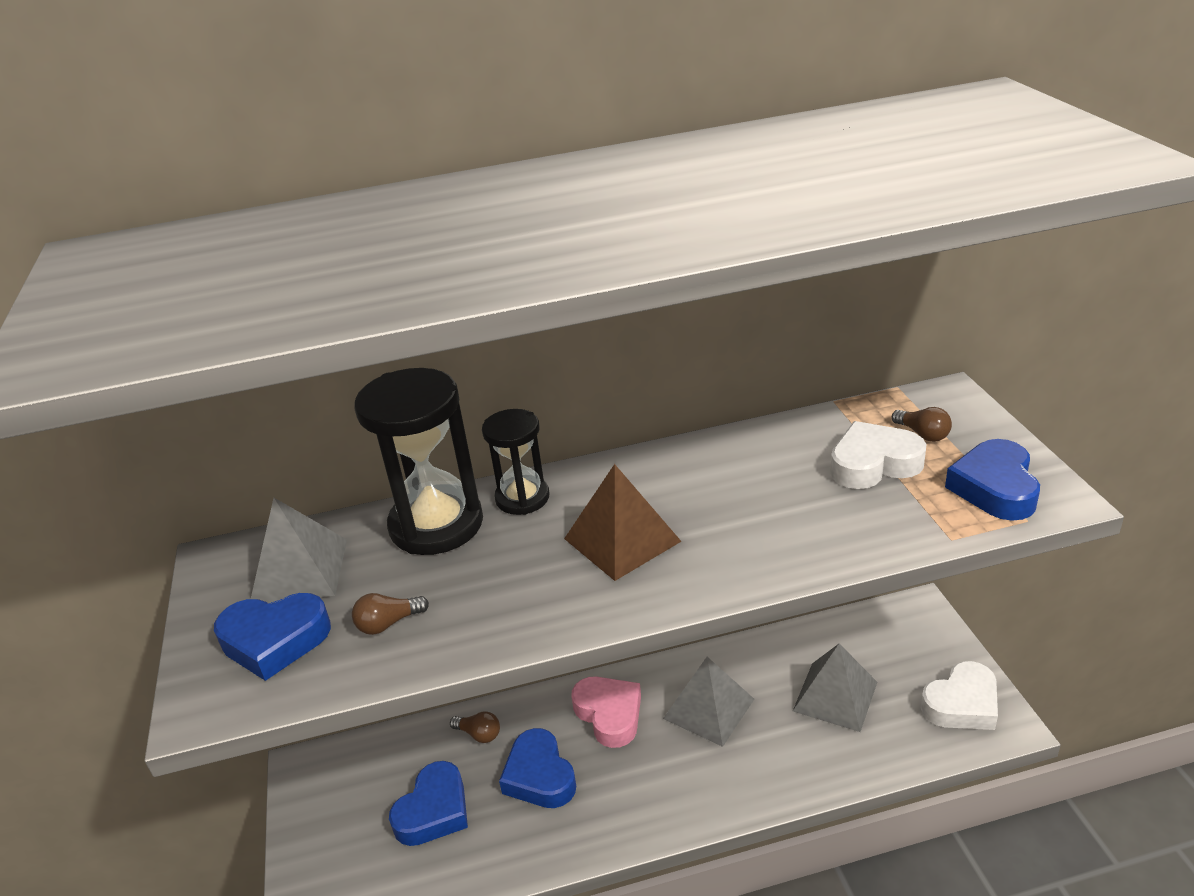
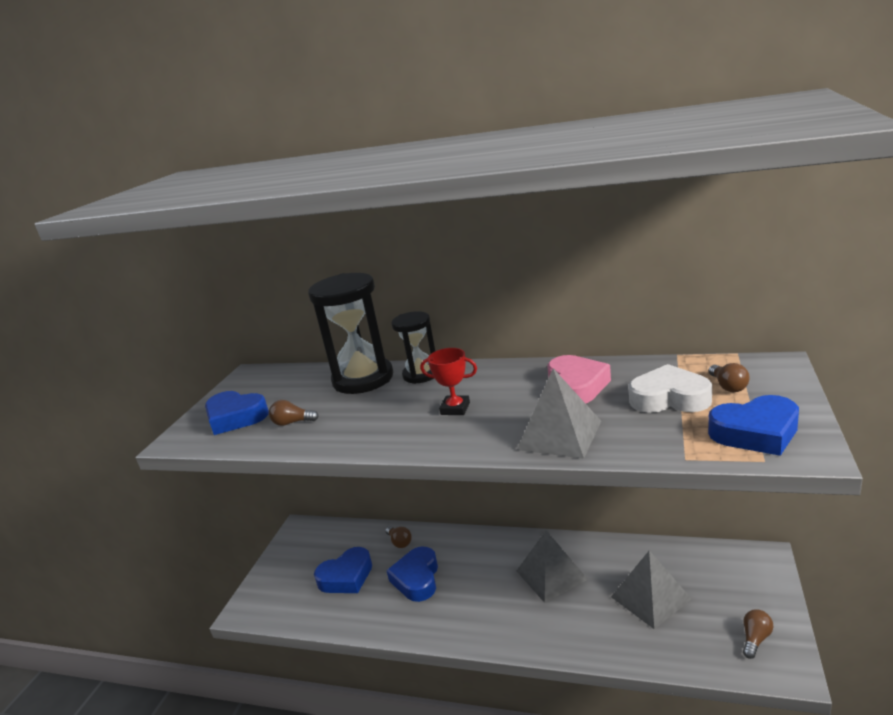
camera: 30 degrees right, 10 degrees down
(299, 571) = (278, 387): grey pyramid -> grey pyramid (559, 435)
(609, 714) = (483, 556): pink heart -> pink heart (576, 386)
(622, 540) = (455, 408): brown pyramid -> red trophy
(962, 704) = (755, 639): white heart -> brown light bulb
(995, 488) = (756, 432): blue heart -> blue heart turned 135 degrees counterclockwise

